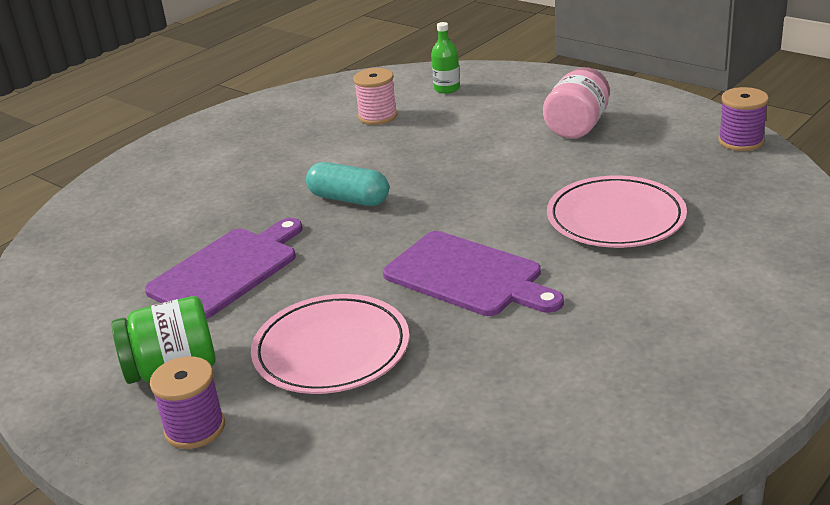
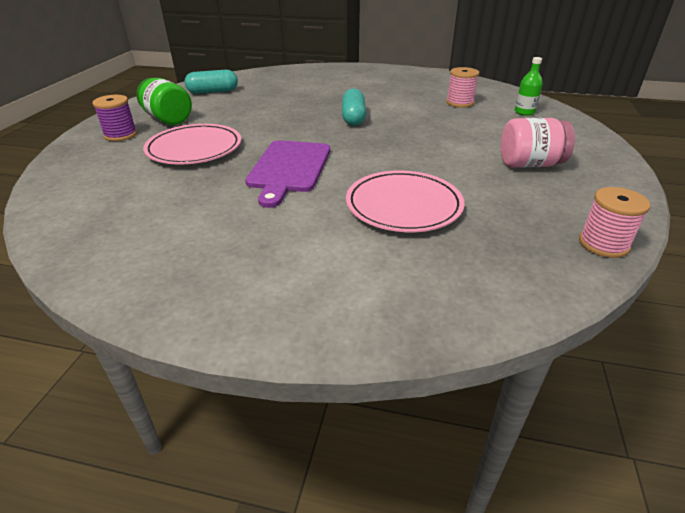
camera: 60 degrees right, 5 degrees up
(87, 308) = (213, 92): none -> turquoise capsule
(228, 270) = (260, 109): purple cutting board -> none
(741, 141) = (603, 244): purple spool -> pink spool

